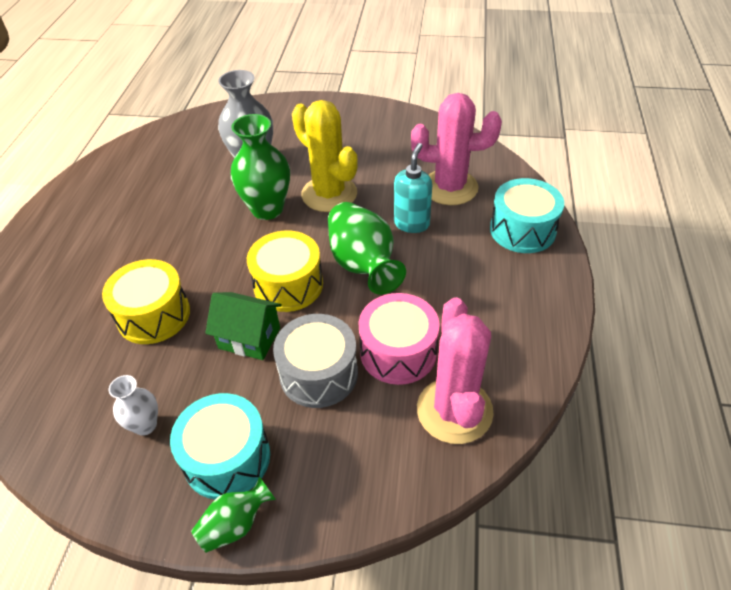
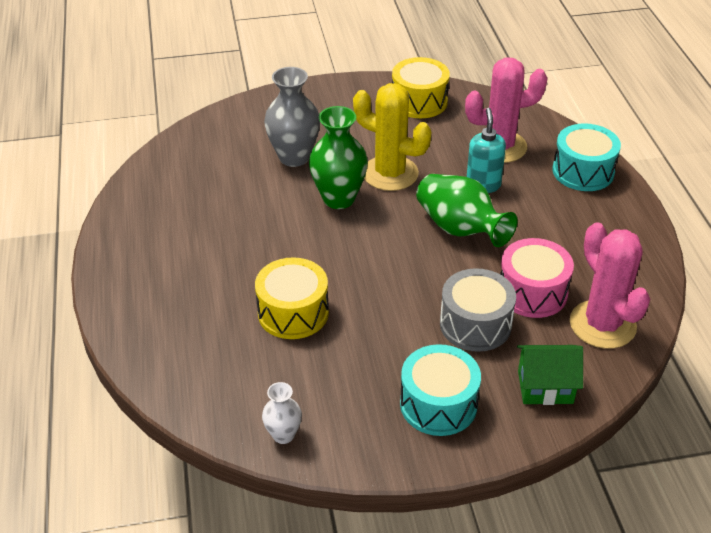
camera: 20 degrees left, 5 degrees down
(145, 425) = (350, 399): white vase -> white vase (283, 435)
(235, 524) = (477, 447): green vase -> none
(249, 338) = (396, 311): green house -> green house (545, 387)
(288, 285) = (403, 260): yellow drum -> yellow drum (419, 101)

